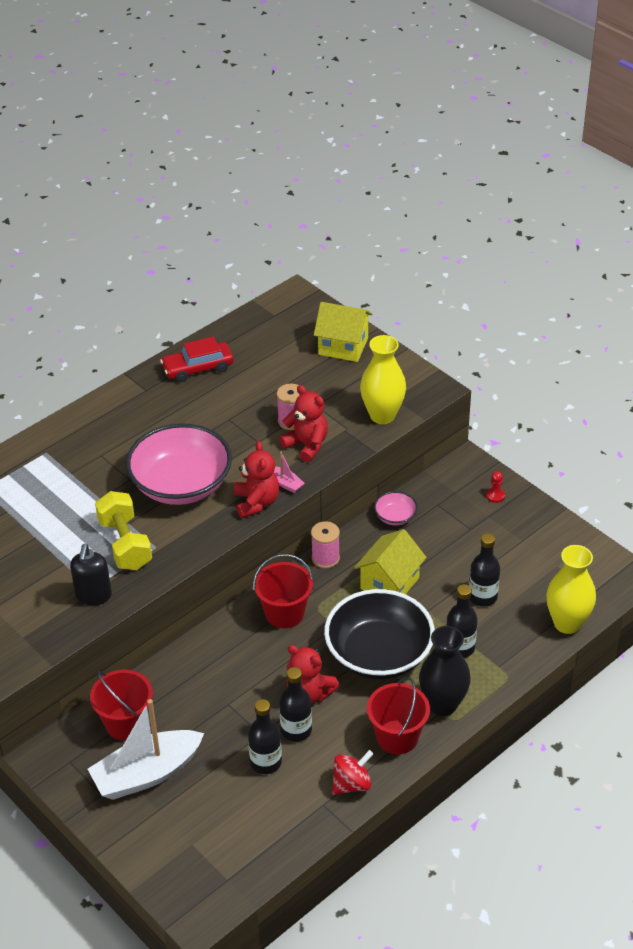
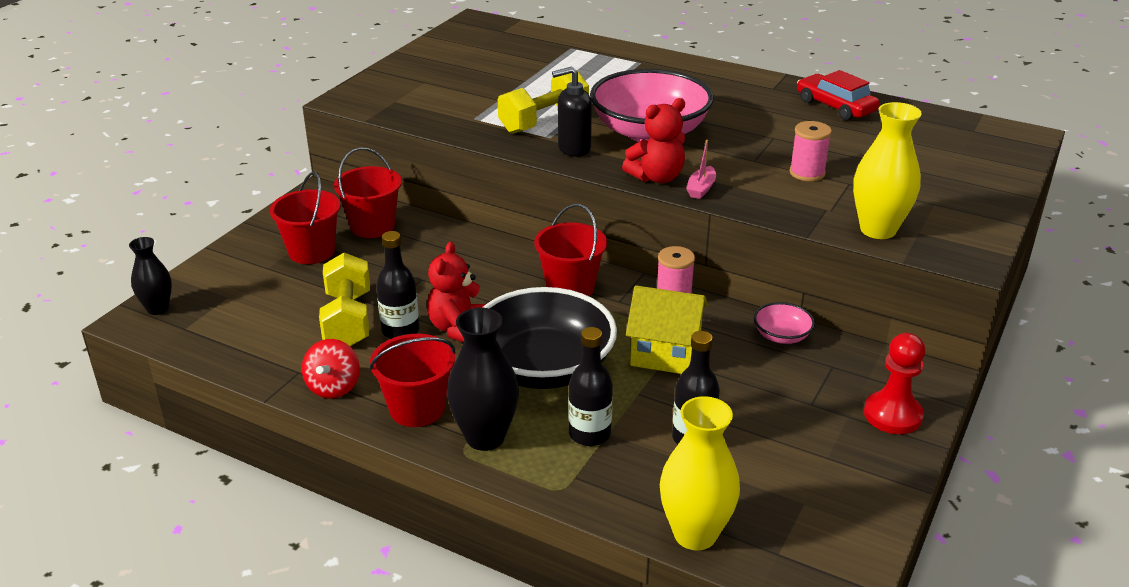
camera: 70 degrees right, 10 degrees down
(93, 596) = (464, 121): black soap dispenser -> black soap dispenser (573, 149)
(146, 774) = (311, 251): white boat -> red bucket
(187, 898) = (158, 308): none -> black vase
(266, 762) = (348, 320): black bottle -> yellow dumbbell
(306, 445) = (776, 190): red teddy bear -> none
(343, 346) = (972, 181): yellow house -> none
(352, 784) = (333, 387): red spinning top -> red spinning top turned 60 degrees clockwise
(495, 496) = (892, 415): red pawn -> red pawn, size x2.00

